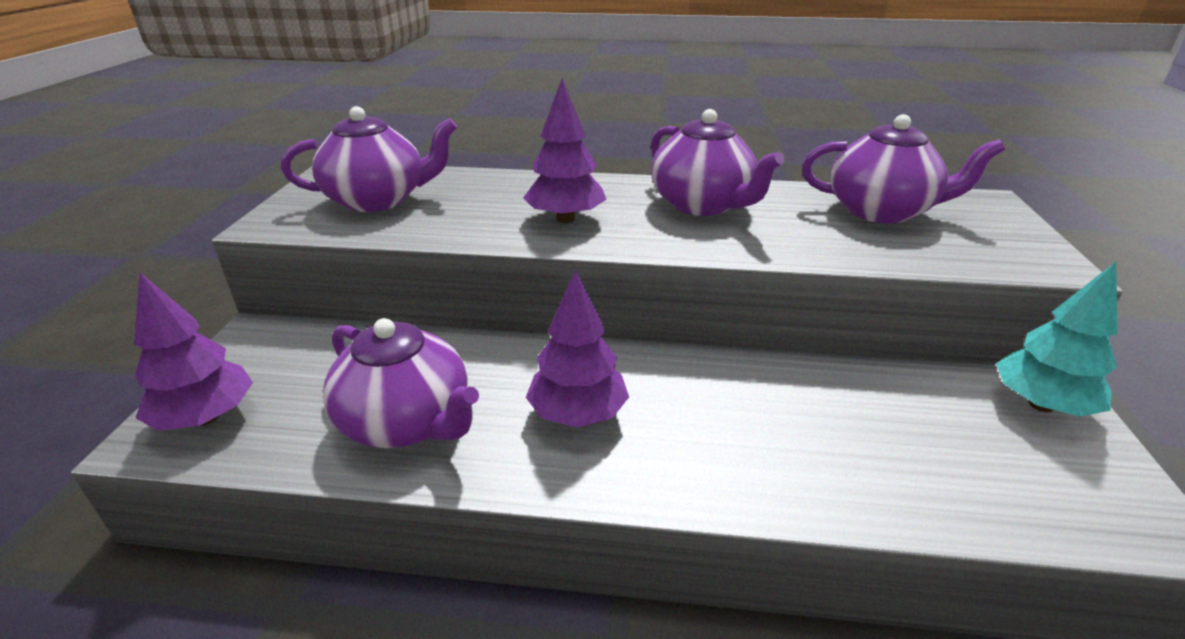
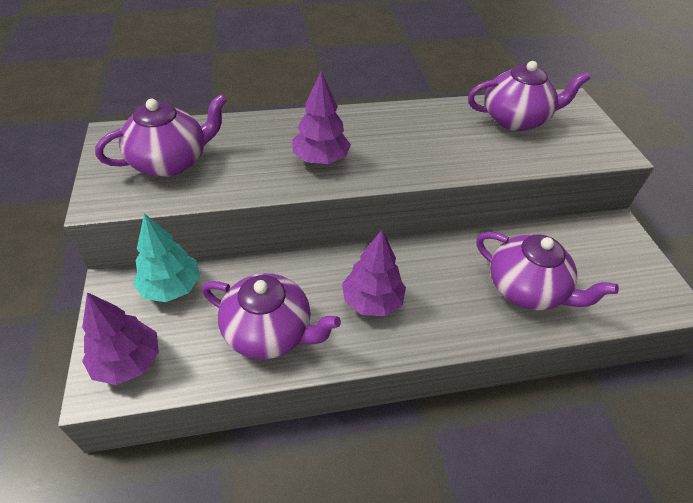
camera: 20 degrees left, 15 degrees up
(702, 205) = (405, 130): purple teapot -> purple teapot (526, 289)
(1041, 405) = (614, 237): turquoise tree -> turquoise tree (171, 287)

